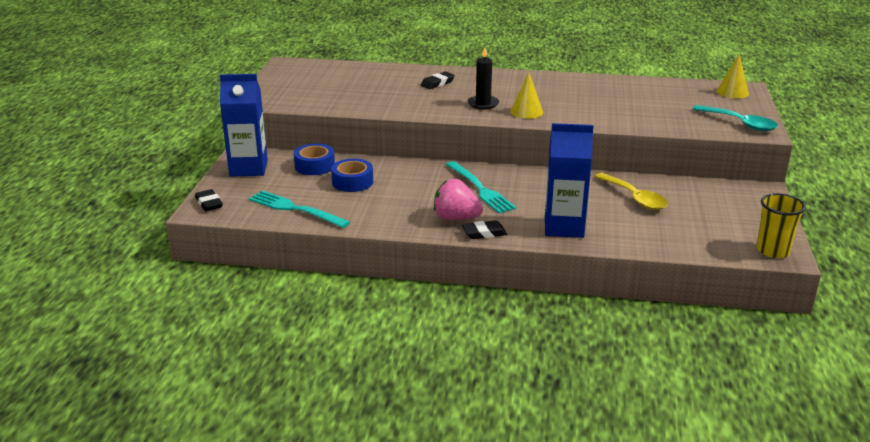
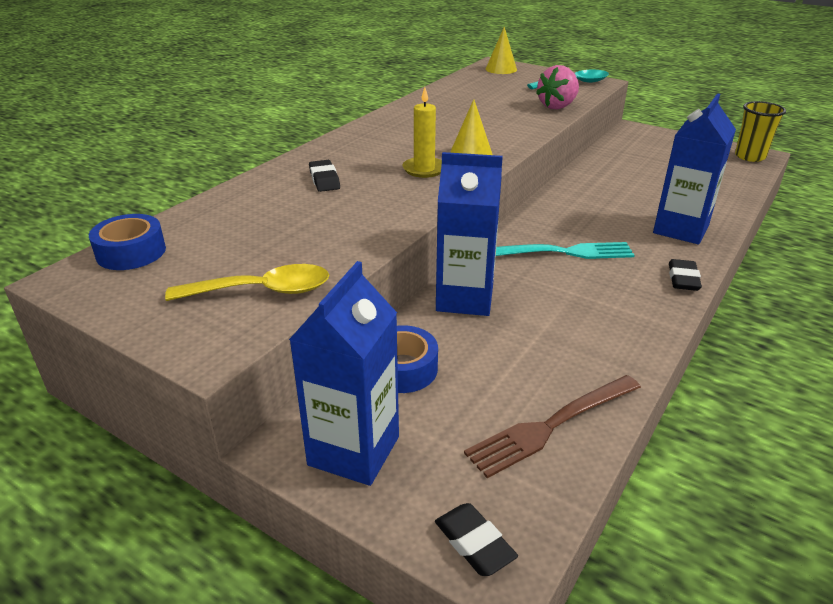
camera: 65 degrees left, 5 degrees up
(209, 203) = (474, 543): black eraser -> black eraser turned 60 degrees clockwise
(294, 209) = (550, 426): turquoise fork -> brown fork
(352, 182) = (485, 344): blue tape -> blue tape (131, 252)
(393, 169) = (464, 299): none -> blue carton
(456, 218) = (636, 288): pink strawberry -> pink strawberry (557, 106)
(483, 104) = (424, 169): black candle -> yellow candle
(634, 198) = (627, 179): yellow spoon -> yellow spoon (262, 291)

